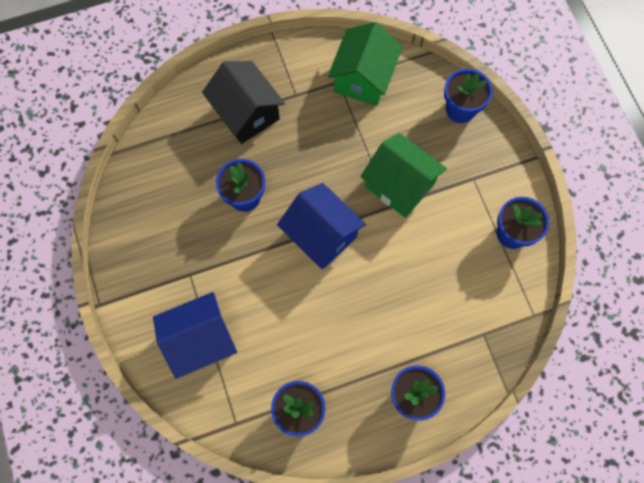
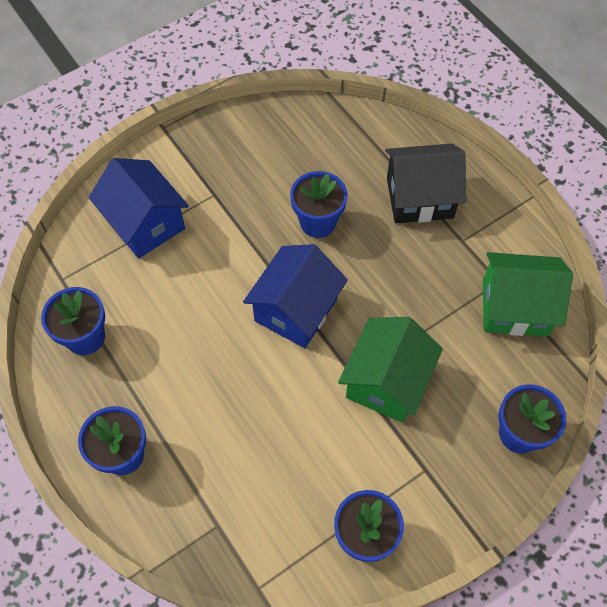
camera: 75 degrees right, 10 degrees down
(246, 113) = (419, 198): black house -> black house turned 45 degrees clockwise

